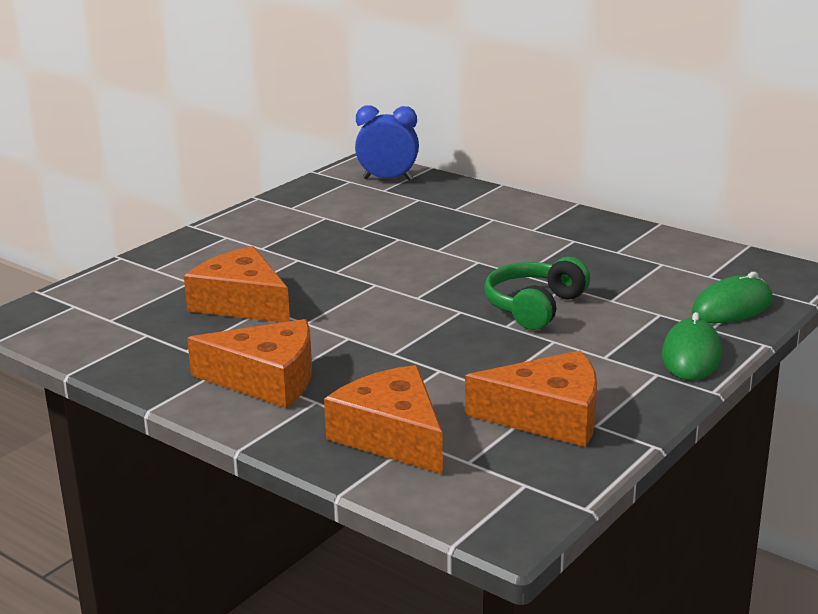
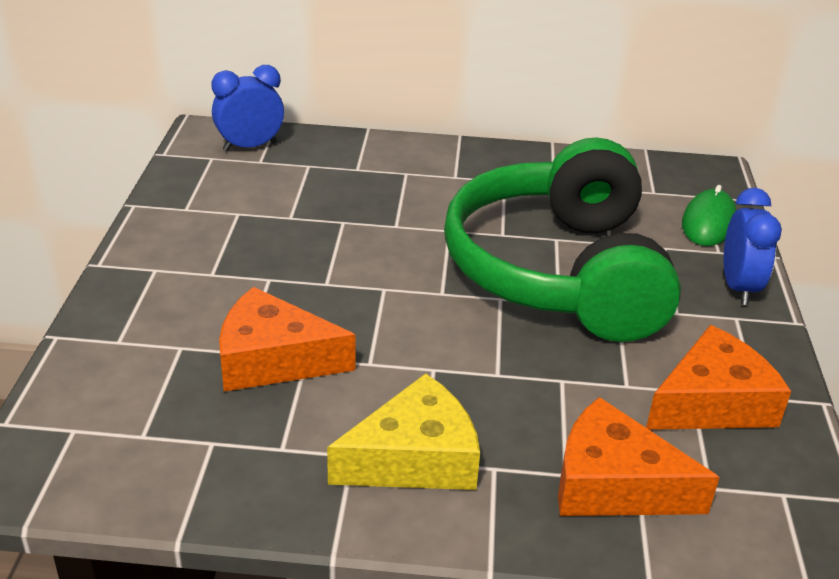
camera: 35 degrees left, 10 degrees up
(266, 379) = (414, 458): orange cheese -> yellow cheese
(534, 307) = (559, 272): green headphones -> green headphones, size x2.24
(691, 355) = (738, 287): green mouse -> blue clock

